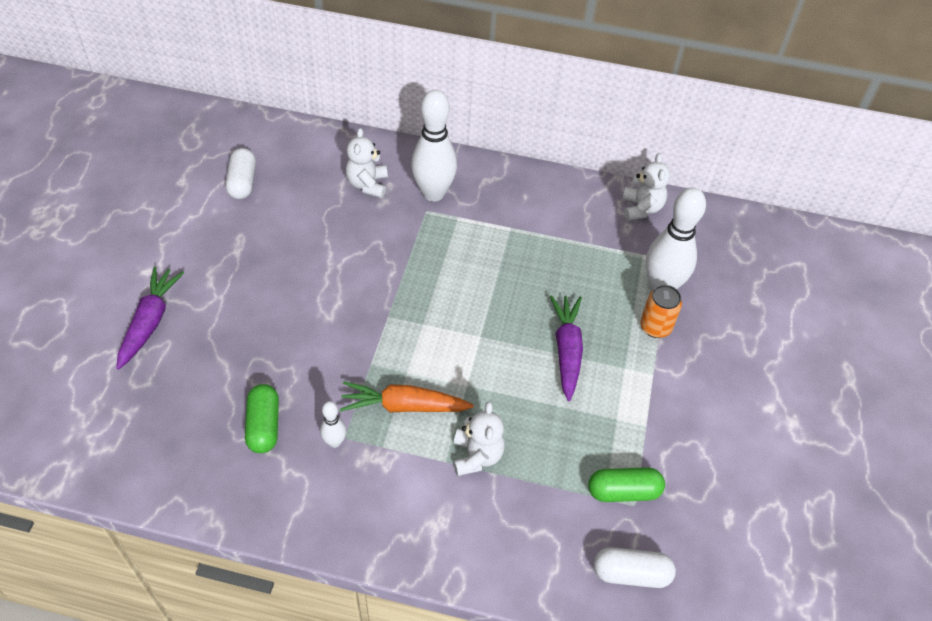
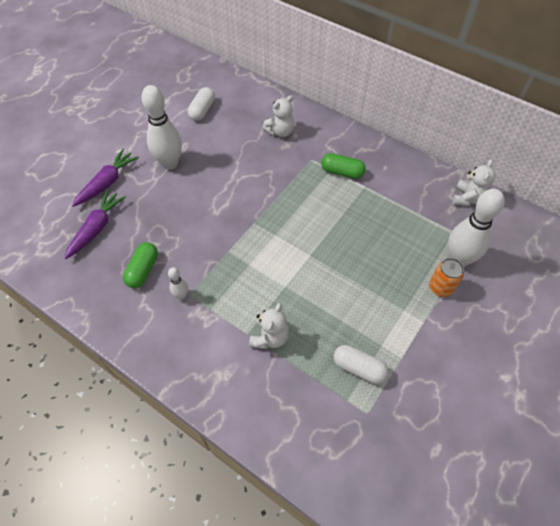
camera: 25 degrees right, 5 degrees up
(367, 184) = (280, 132): white teddy bear -> white teddy bear turned 150 degrees counterclockwise
(403, 406) = (236, 286): orange carrot -> none
(433, 193) = (321, 149): white bowling pin -> white bowling pin (170, 163)
(566, 350) = (366, 284): purple carrot -> purple carrot (97, 228)
(623, 491) = (363, 400): green capsule -> green capsule (342, 172)
(631, 573) = (341, 463): white capsule -> white capsule (359, 368)

